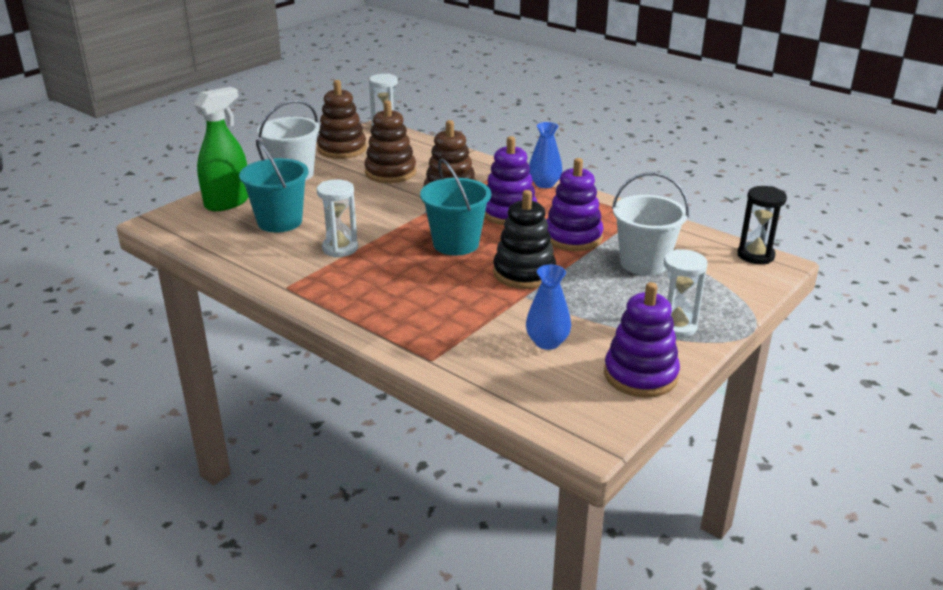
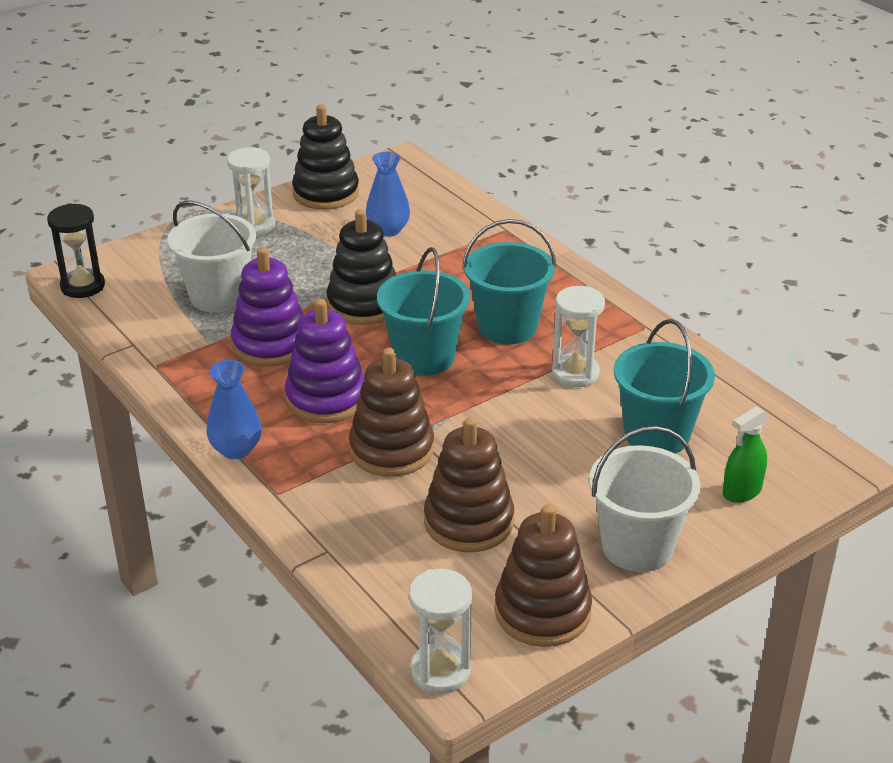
camera: 165 degrees left, 5 degrees up
(227, 202) = (741, 492): green spray bottle -> green spray bottle, size x0.56
(400, 272) = (507, 327): none -> turquoise bucket
(640, 375) = (326, 193): purple stacking toy -> black stacking toy

